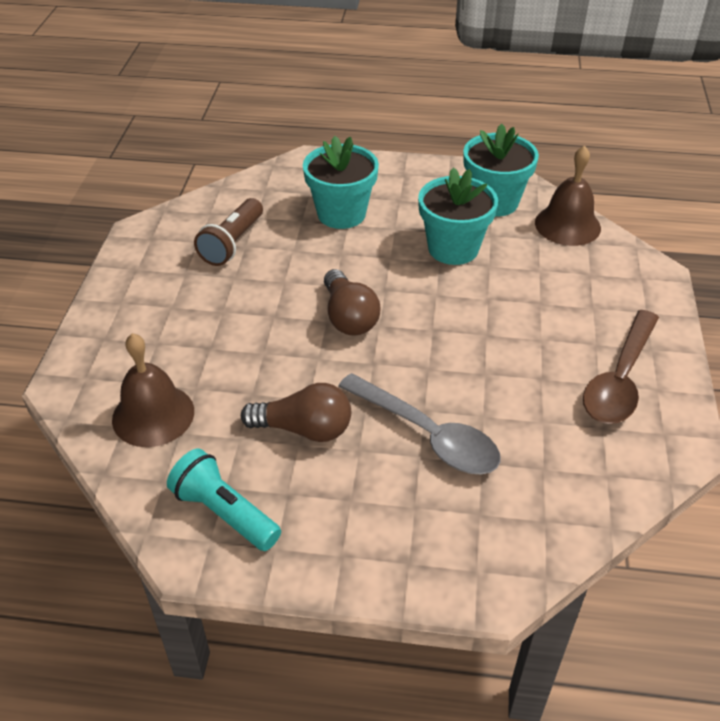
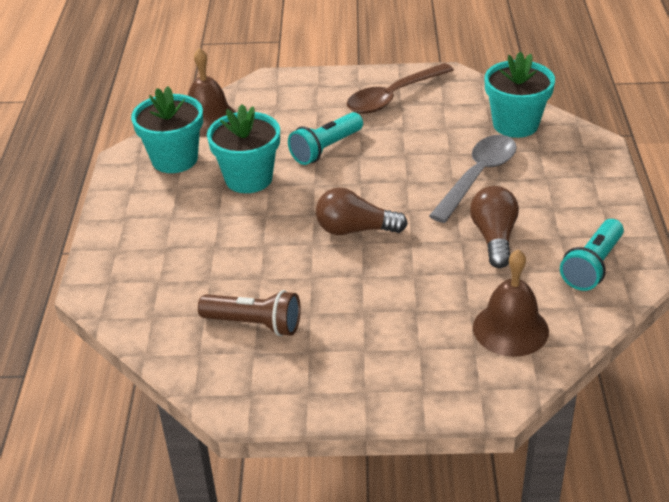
camera: 95 degrees left, 5 degrees down
(341, 214) = (197, 253): turquoise flower pot -> turquoise flower pot (515, 124)
(349, 317) = (355, 230): brown light bulb -> brown light bulb turned 150 degrees counterclockwise
(503, 308) = (326, 149): none -> turquoise flashlight
(620, 379) = (393, 96): brown spoon -> brown spoon turned 120 degrees clockwise

